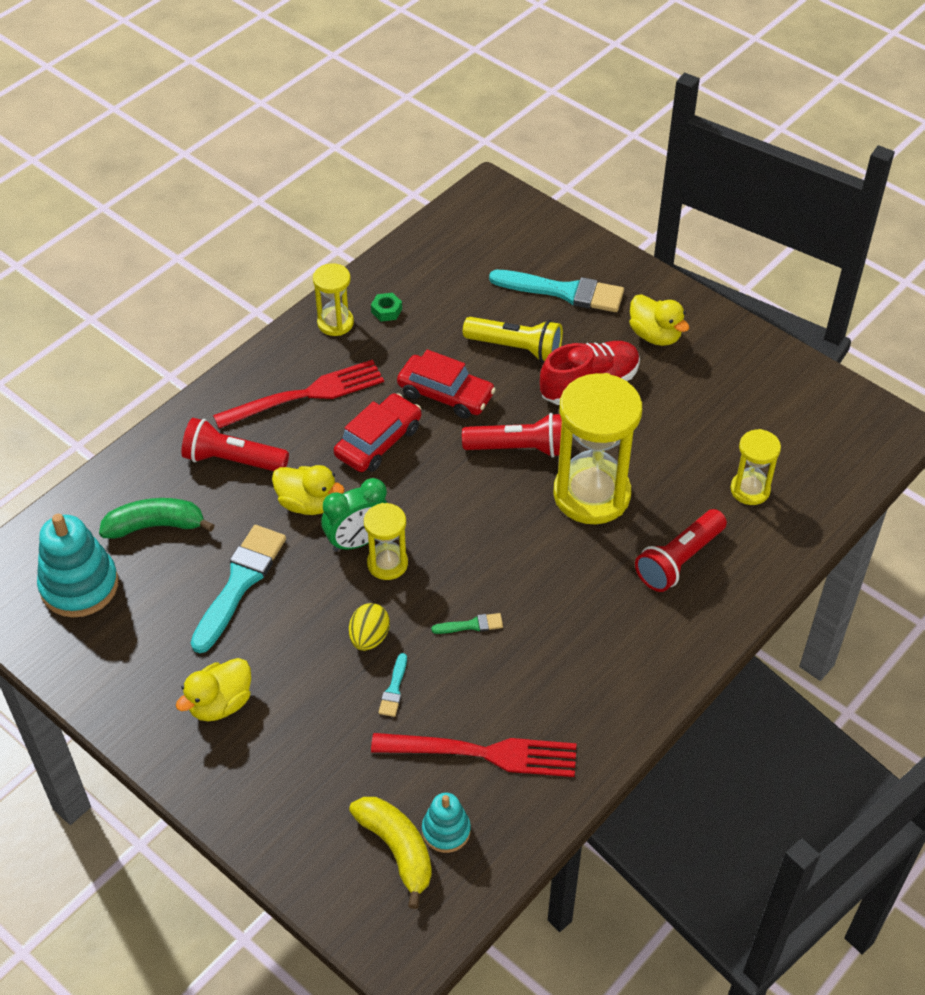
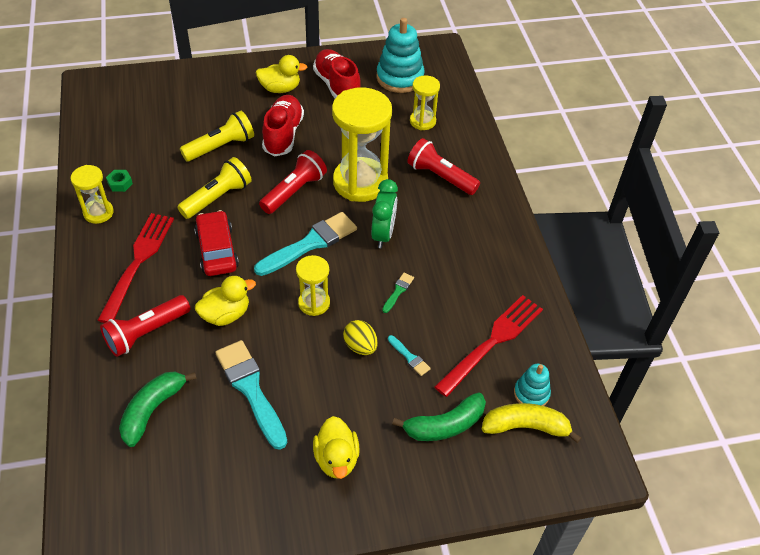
camera: 55 degrees left, 0 degrees up
(79, 586) = (155, 488): turquoise stacking toy -> turquoise stacking toy (400, 78)
(336, 772) = (445, 425): none -> green banana
(358, 541) = (282, 307): green clock -> green clock (383, 234)
(445, 394) = (217, 197): red car -> yellow flashlight
(563, 292) = (205, 102): turquoise brush -> turquoise brush (310, 243)
(679, 560) = (440, 176): red flashlight -> red flashlight turned 135 degrees clockwise
(717, 378) = (337, 86): none -> red shoe

